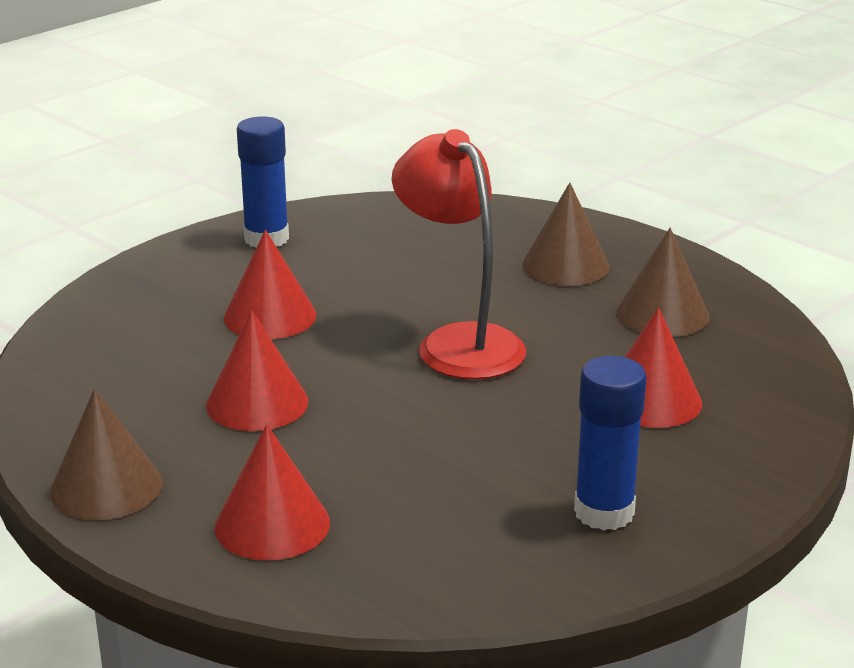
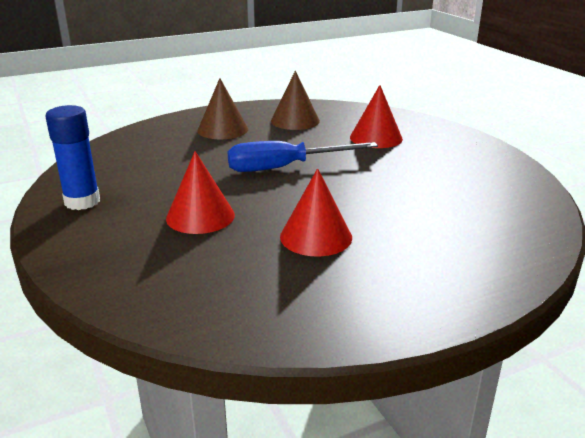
camera: 70 degrees left, 0 degrees up
(106, 487) = (401, 310): brown cone -> none
(272, 524) = (466, 251): red cone -> none
(459, 342) = (285, 167): red lamp -> blue screwdriver
(604, 512) = (473, 165): blue glue stick -> none

